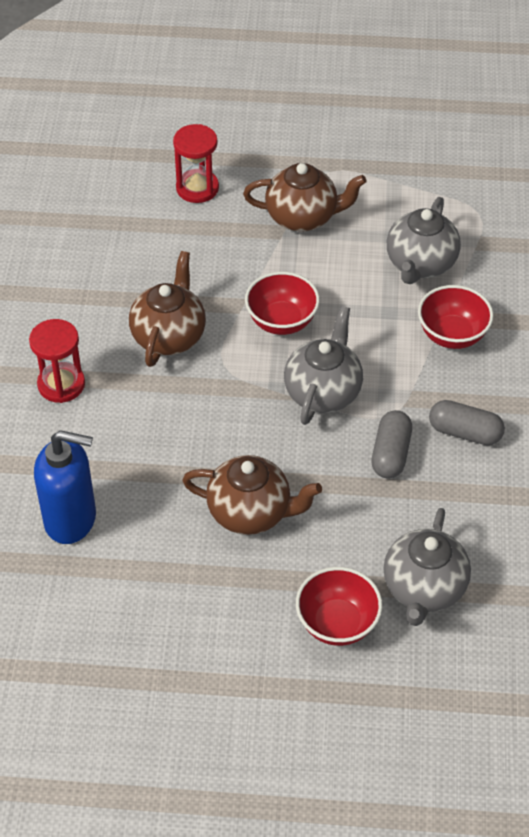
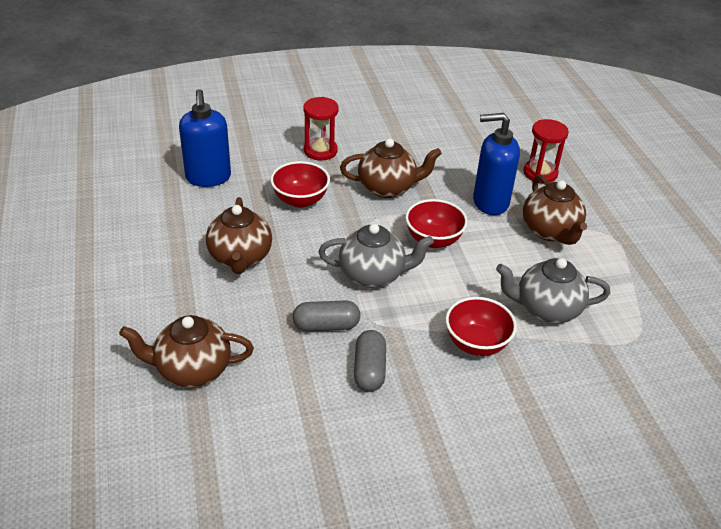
camera: 70 degrees right, 10 degrees down
(233, 250) = (490, 202): none -> blue soap dispenser
(337, 623) = (147, 323): red bowl -> red bowl (300, 200)
(424, 589) = (192, 370): grey teapot -> brown teapot

